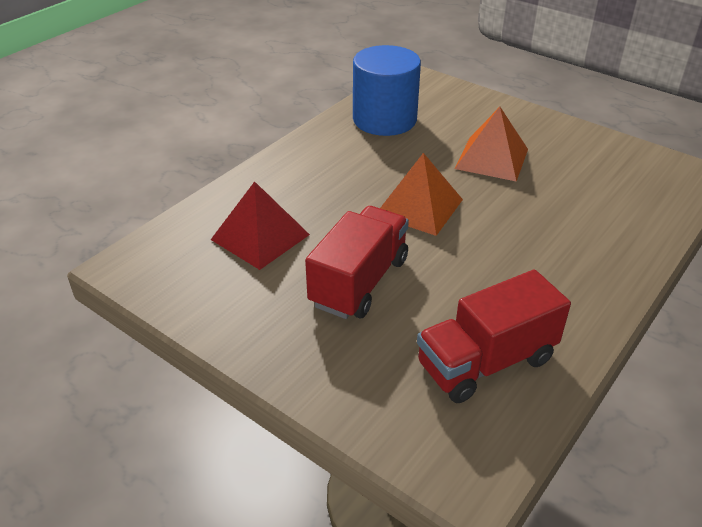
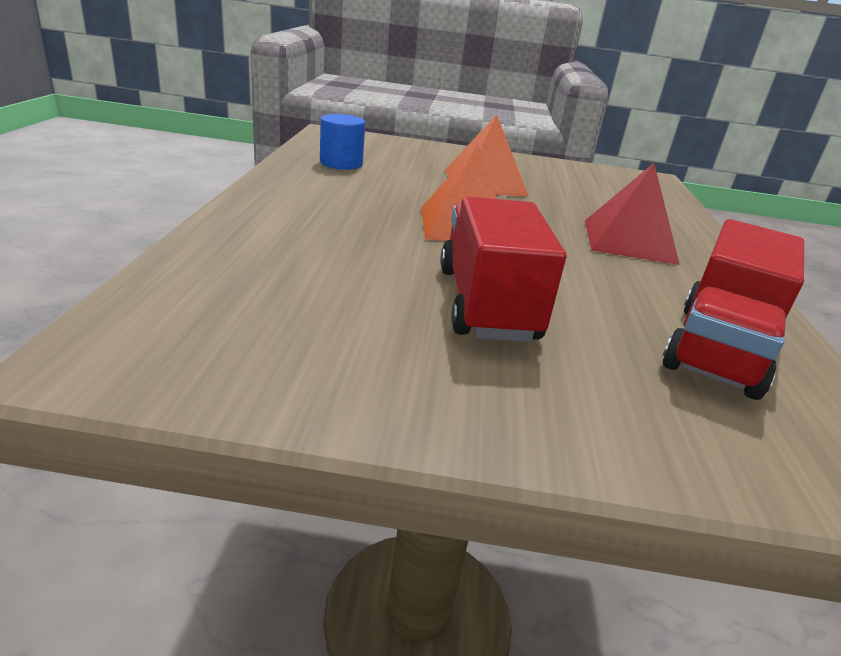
camera: 35 degrees left, 10 degrees down
(260, 237) = (302, 281): red pyramid -> red pyramid (628, 241)
(384, 120) = (341, 163): blue cylinder -> blue cylinder, size x0.55

